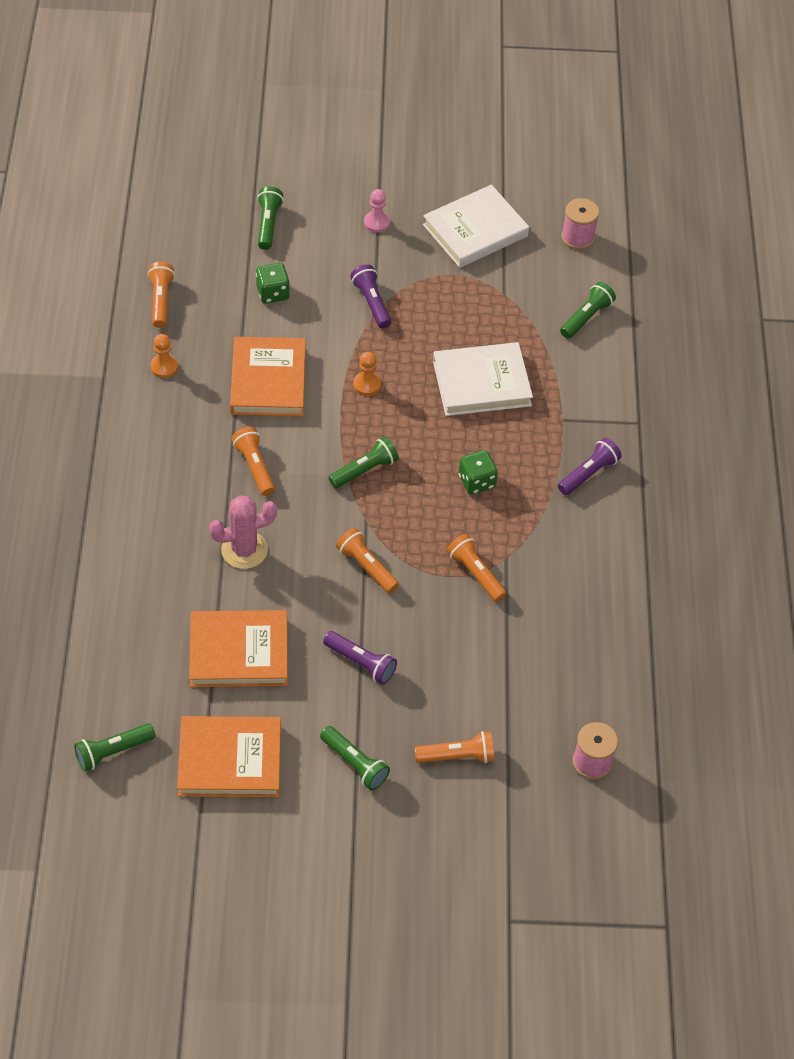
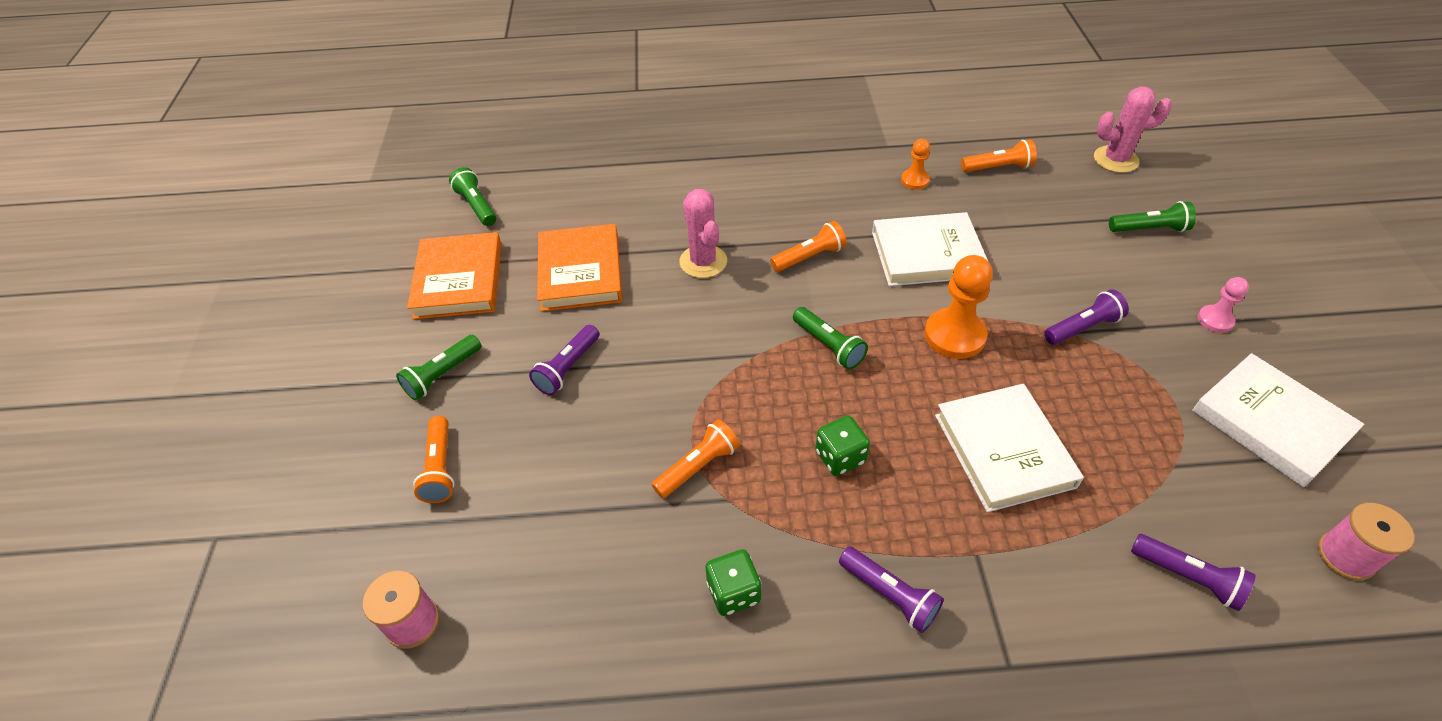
camera: 90 degrees right, 5 degrees down
(171, 215) = (1115, 159): none -> pink cactus
(268, 381) = (927, 254): orange book -> white book
(273, 293) = (1051, 244): green dice -> green dice (733, 592)
(366, 566) = (695, 360): orange flashlight -> none
(367, 384) = (954, 335): orange pawn -> orange pawn, size x1.81
(586, 317) = (1188, 577): green flashlight -> purple flashlight

